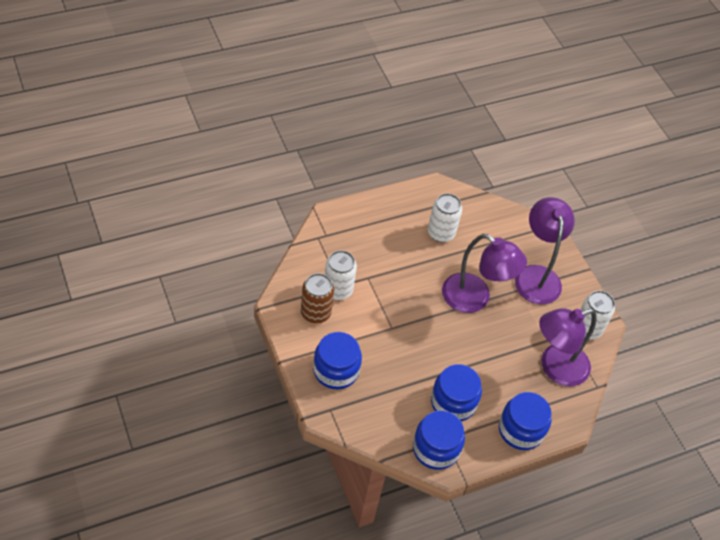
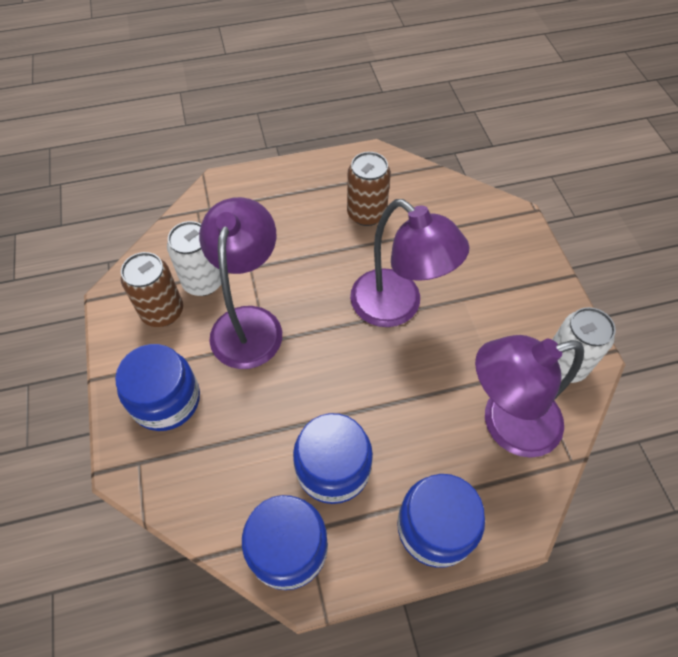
camera: 15 degrees right, 5 degrees up
(441, 233) = (366, 214): white can -> brown can
(536, 276) = (494, 280): purple lamp -> purple lamp (249, 323)

